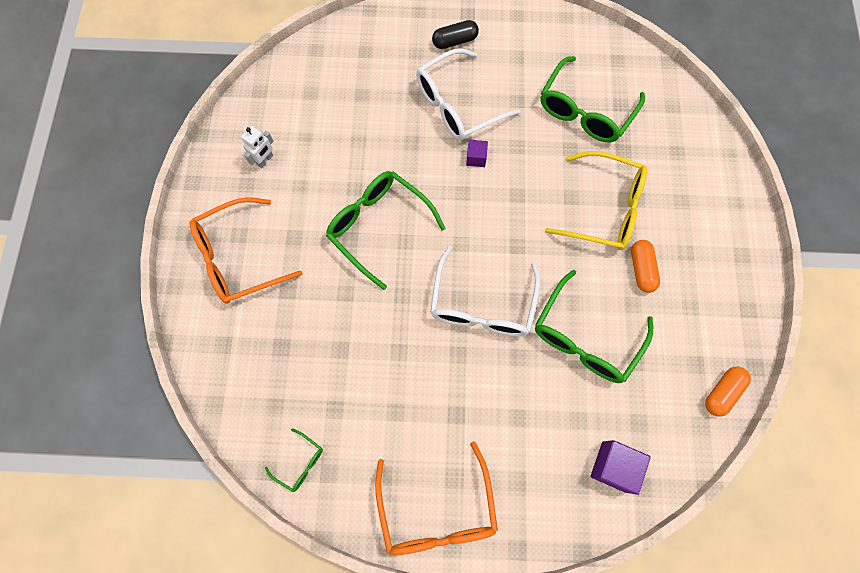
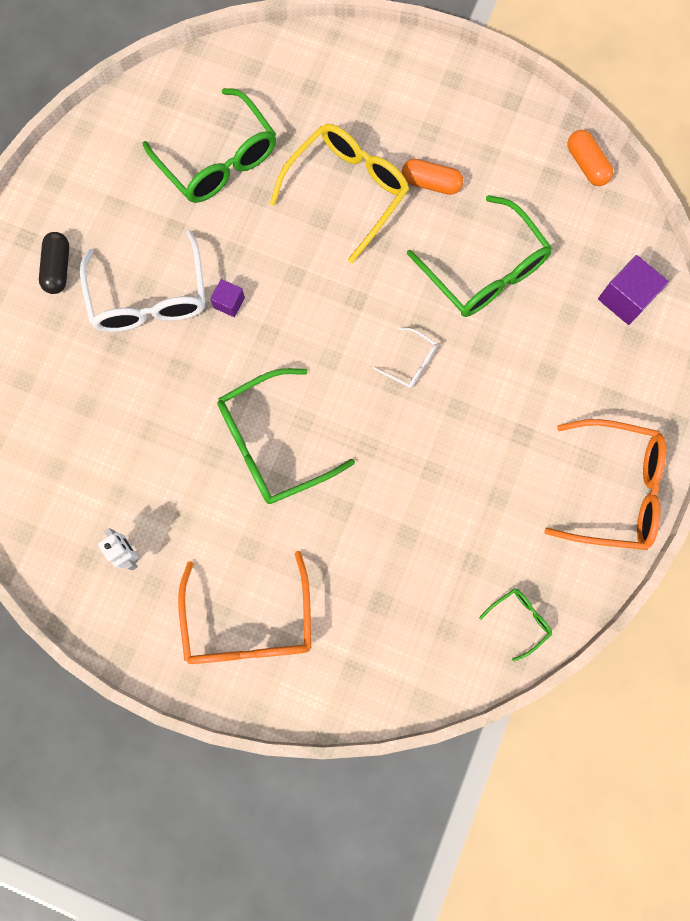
camera: 70 degrees left, 5 degrees up
(482, 305) = (411, 363): white glasses -> white glasses, size x0.47

